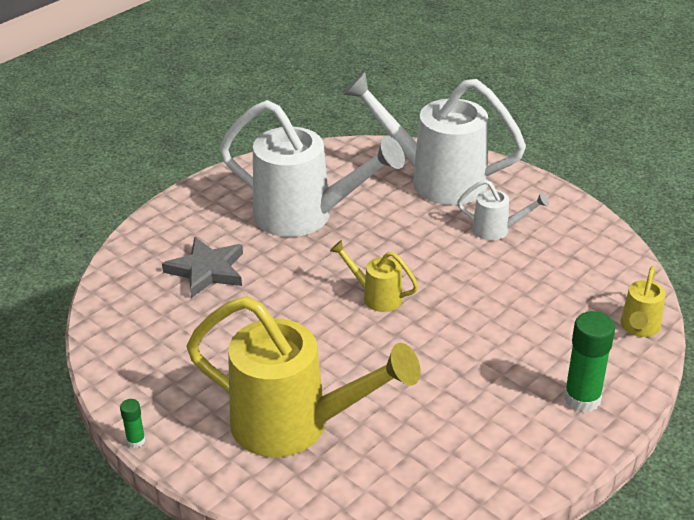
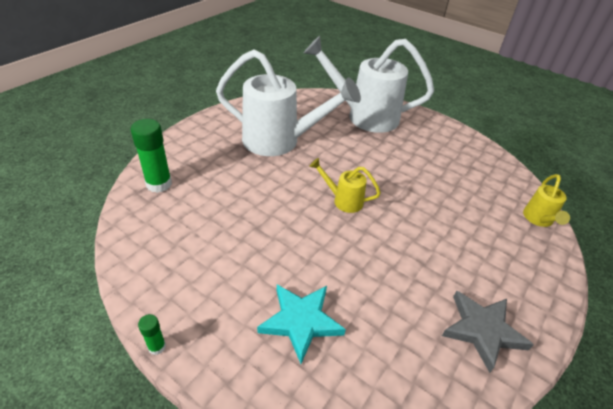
camera: 10 degrees left, 5 degrees up
(207, 270) = (211, 183): grey star -> grey star (482, 330)
(296, 426) = (301, 321): yellow watering can -> turquoise star
(497, 230) = (415, 149): white watering can -> none
(582, 399) = (523, 281): green glue stick -> green glue stick (159, 184)

